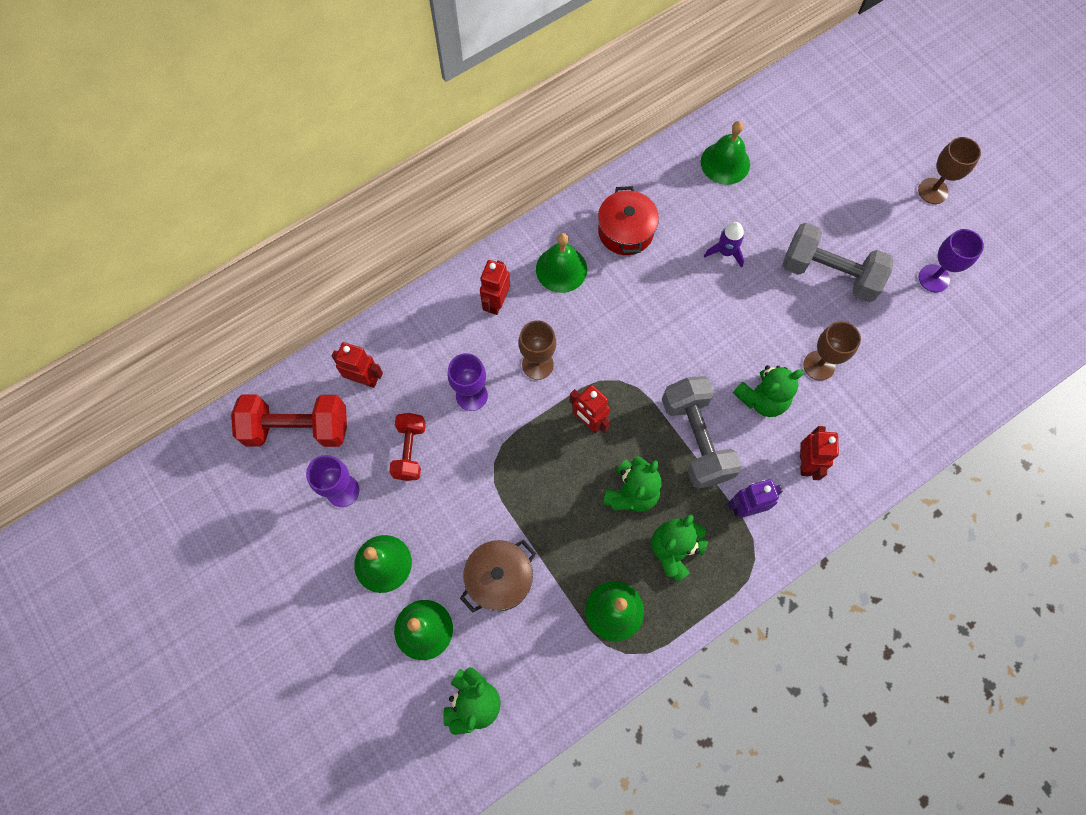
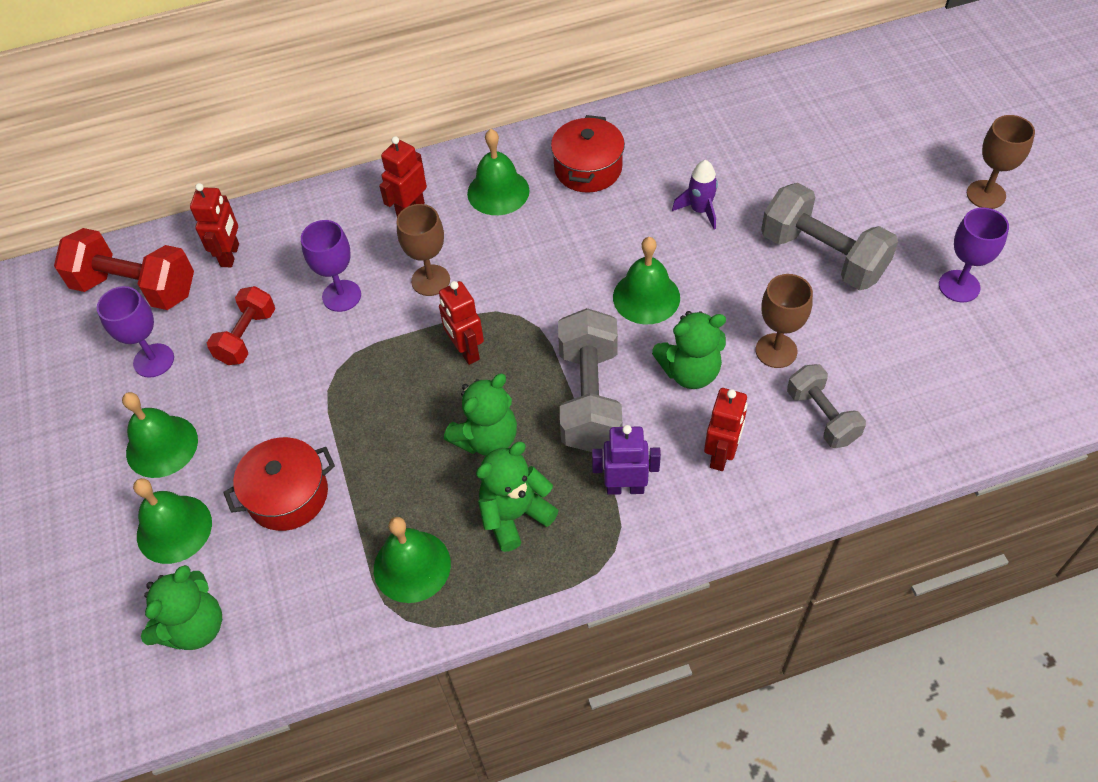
camera: 20 degrees right, 15 degrees down
(364, 379) = (230, 255): red robot -> red robot turned 60 degrees clockwise
(499, 578) = (288, 495): brown pot -> red pot
(725, 163) = (732, 123): green bell -> green bell (646, 297)
(867, 413) = (822, 416): none -> grey dumbbell

